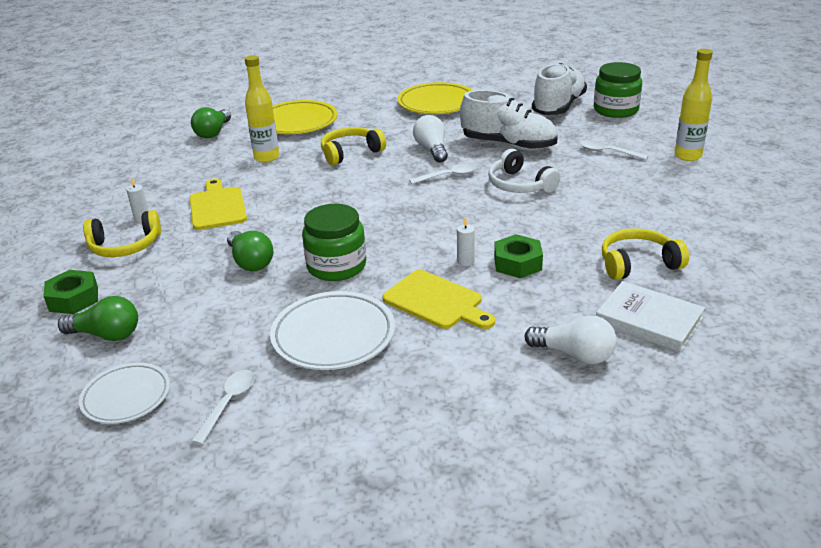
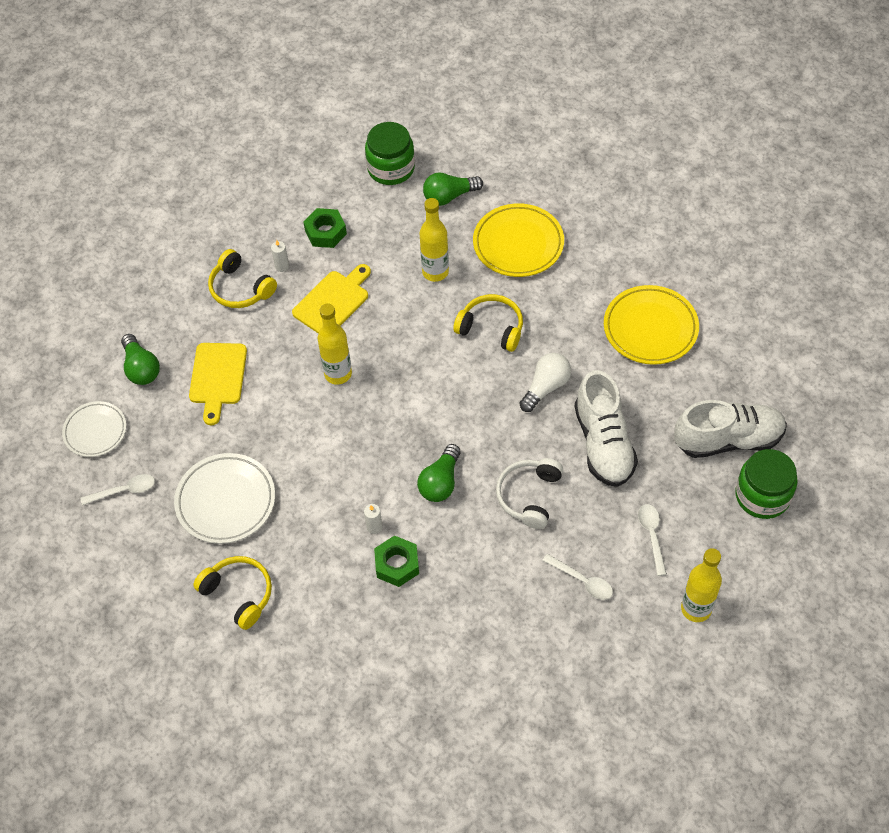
camera: 55 degrees right, 25 degrees up
(74, 299) = (163, 315): green nut -> green nut (325, 232)
(250, 262) = (276, 384): green light bulb -> green light bulb (440, 482)
(289, 228) = (338, 374): none -> yellow bottle
(336, 266) = (308, 444): green jar -> green jar (391, 168)
(436, 301) = (308, 539): yellow cutting board -> yellow cutting board (217, 377)
(448, 176) = (505, 431): white spoon -> white spoon (582, 581)
(574, 354) = (302, 664): white light bulb -> none
(638, 263) = (456, 651): yellow headphones -> yellow headphones (239, 594)
(649, 320) = (377, 694): white book -> none

